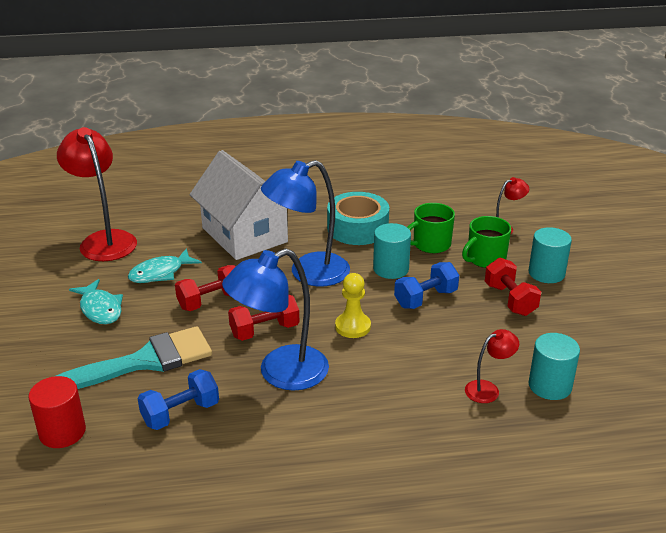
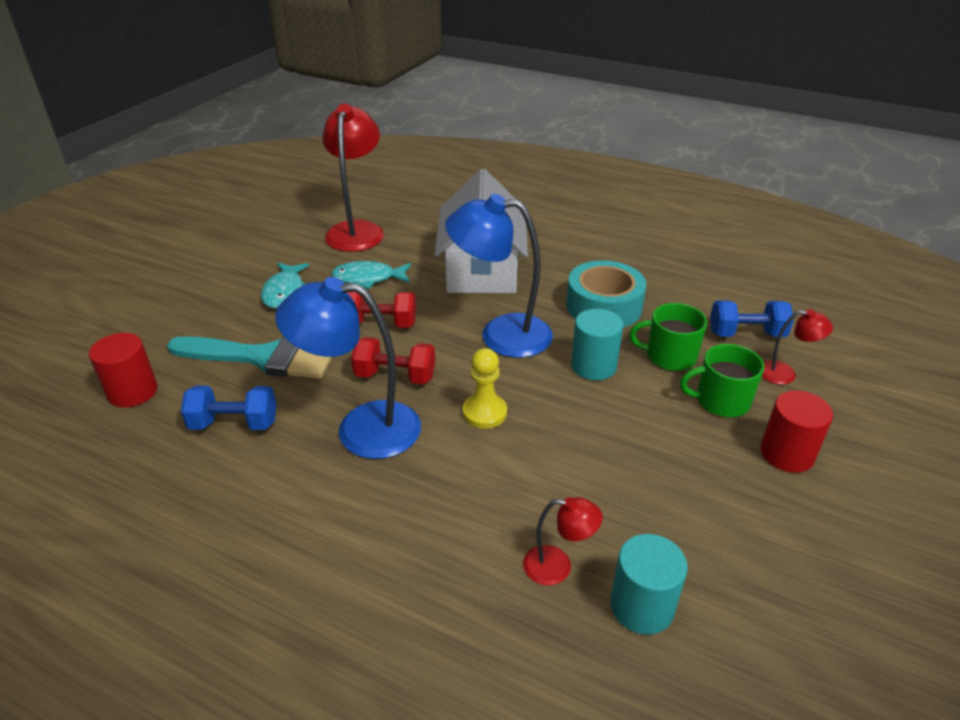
camera: 35 degrees right, 5 degrees up
(425, 298) = (598, 417): blue dumbbell -> blue dumbbell (746, 334)
(510, 300) = (701, 466): red dumbbell -> none
(546, 273) = (787, 454): turquoise cylinder -> red cylinder

